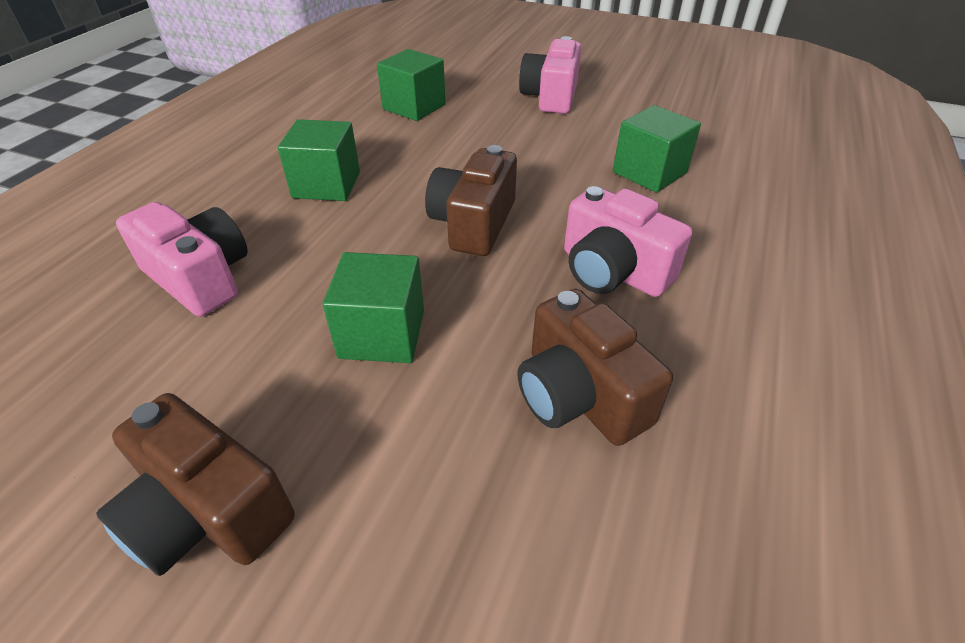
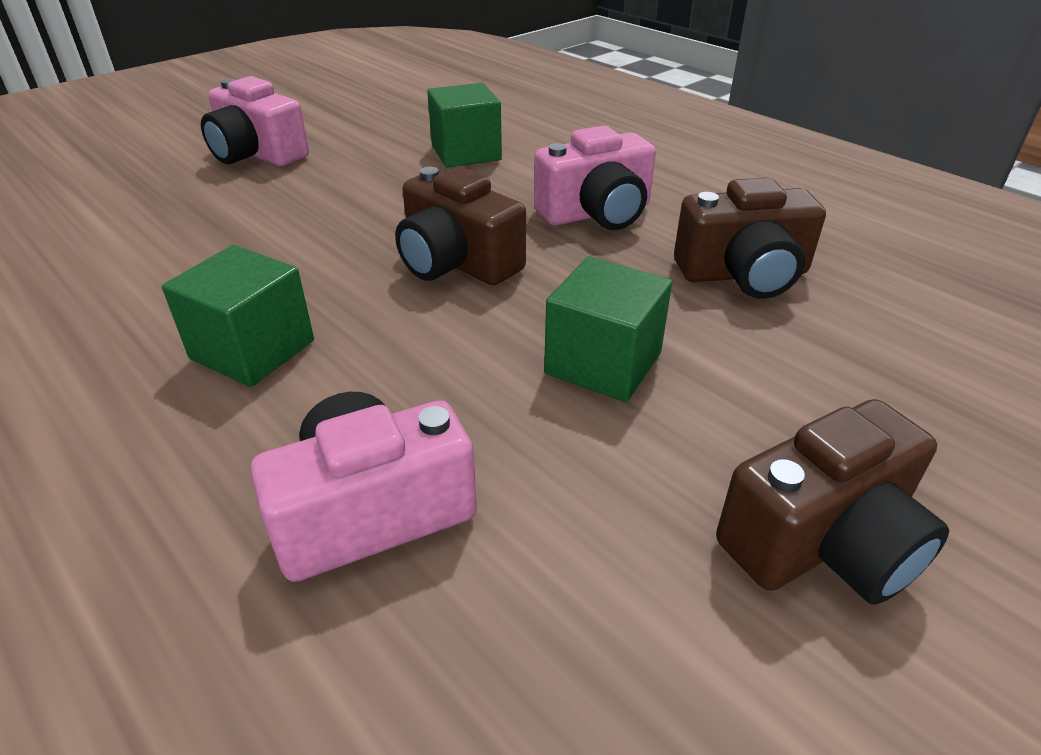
camera: 65 degrees left, 5 degrees down
(414, 107) = (140, 240): green cube -> none

